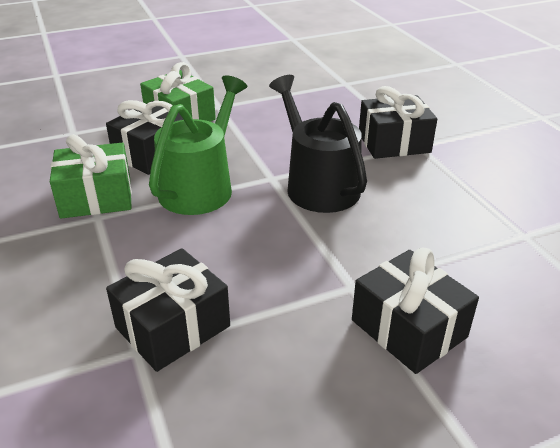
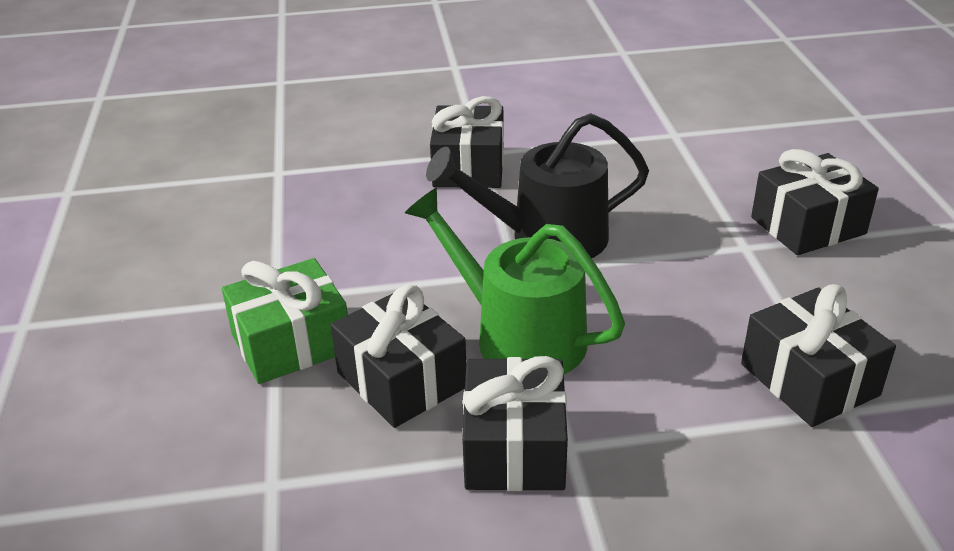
camera: 75 degrees left, 0 degrees up
(96, 197) = (514, 448): green gift -> black gift

